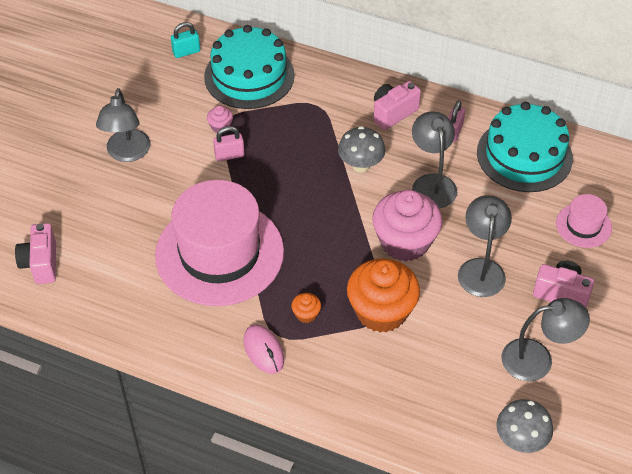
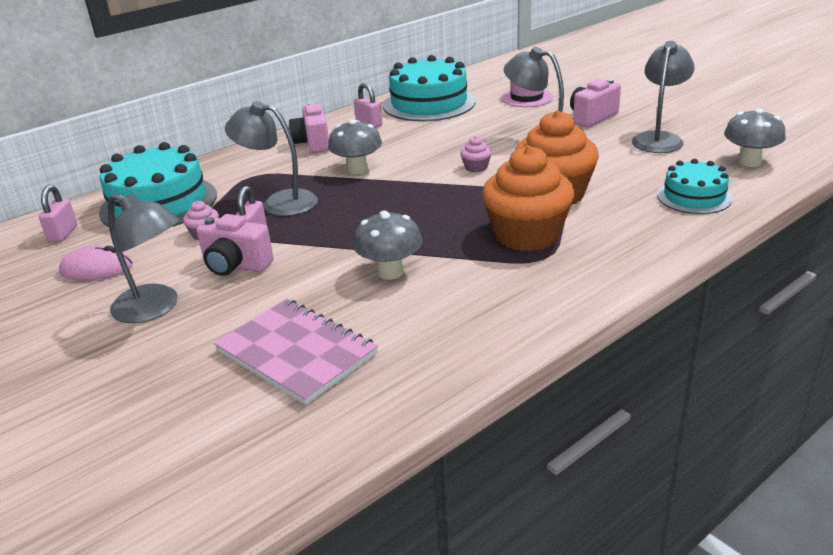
camera: 60 degrees left, 20 degrees down
(41, 263) = (257, 433): pink camera -> pink camera (236, 266)
(113, 246) = (296, 352): none -> pink notebook
(186, 52) = (63, 234): turquoise padlock -> pink padlock
(219, 253) = (390, 272): pink hat -> grey mushroom
(264, 350) = (560, 271): pink mouse -> pink mouse (97, 269)
(306, 314) = (527, 235): orange cupcake -> orange cupcake, size x2.42
(405, 242) = (476, 167): pink cupcake -> pink cupcake, size x0.41
(425, 410) = (694, 197): none -> turquoise cake
(432, 183) = (418, 143): grey lamp -> grey lamp (279, 202)

